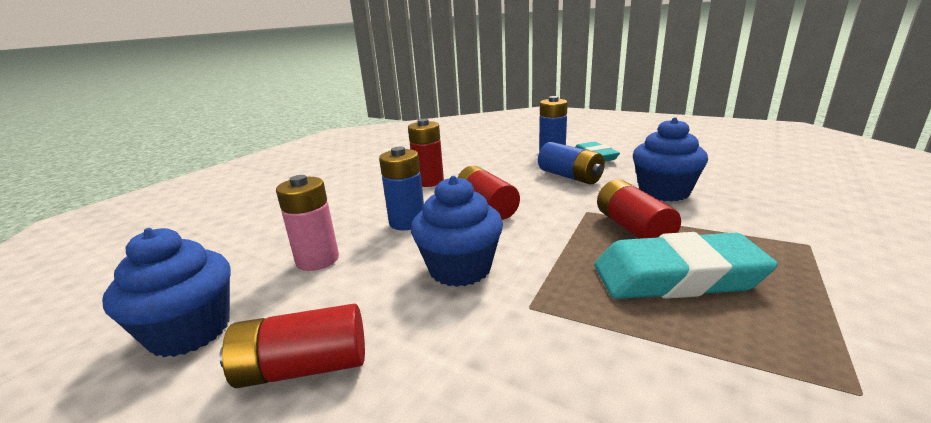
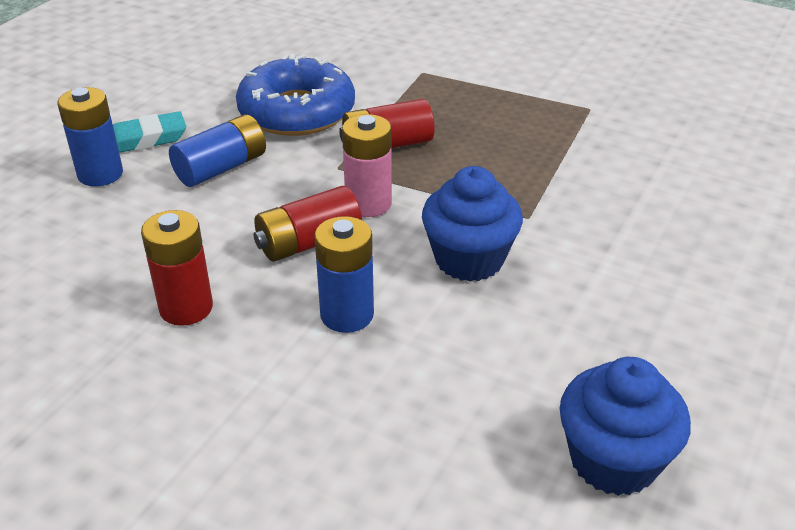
camera: 95 degrees left, 15 degrees up
(303, 367) = (638, 344): red battery -> none
(317, 260) = (452, 388): pink battery -> pink battery (368, 204)
(664, 192) = (297, 111): blue cupcake -> blue donut
(676, 277) = (477, 139): turquoise eraser -> none

